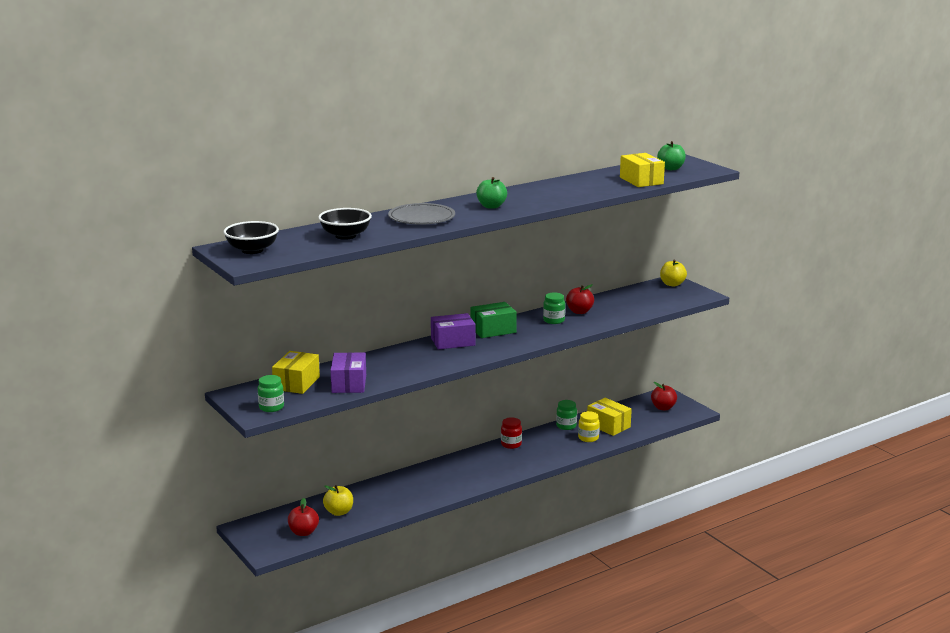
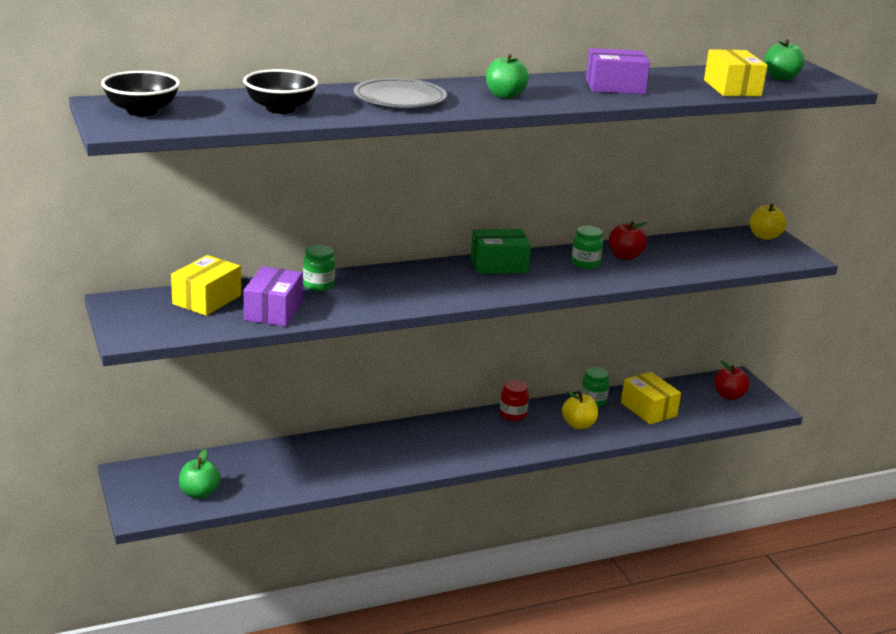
camera: 10 degrees right, 5 degrees up
(271, 407) = (155, 329): green jar -> green jar (318, 285)
(303, 532) = (199, 493): red apple -> green apple
(339, 512) = (256, 472): yellow apple -> yellow apple (578, 425)
(453, 342) = (438, 273): purple box -> purple box (615, 87)
(588, 438) = (616, 422): yellow jar -> none

